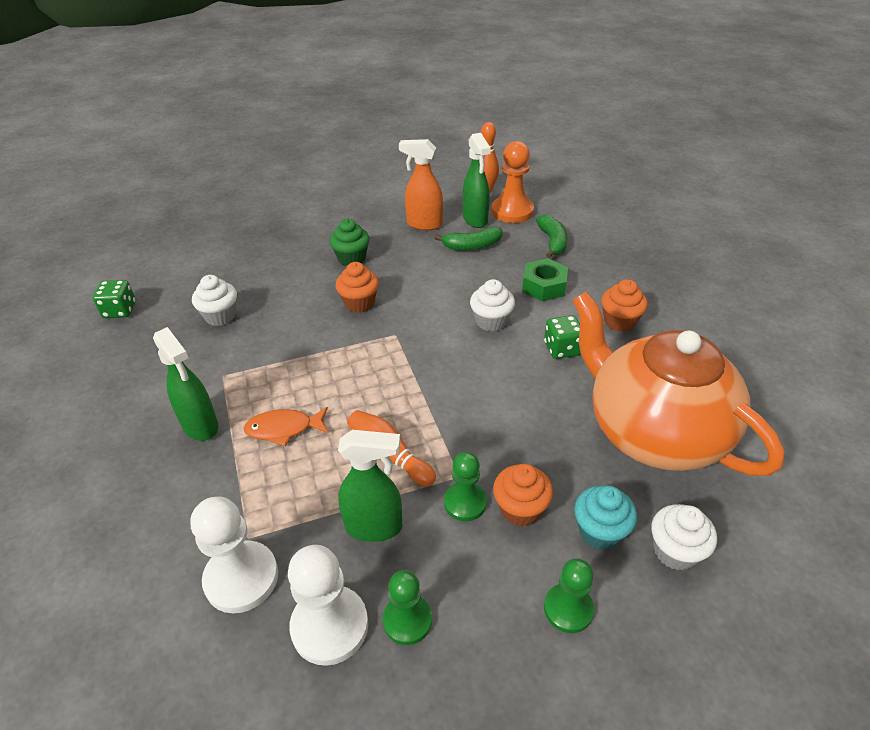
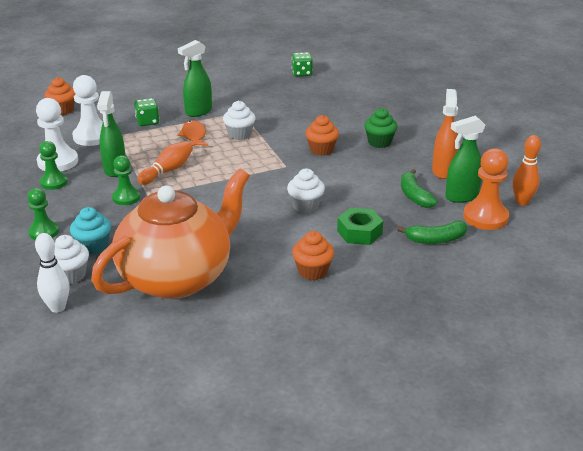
camera: 85 degrees right, 10 degrees down
(220, 316) = (300, 103): white cupcake -> white cupcake (239, 134)
(520, 509) = (117, 217): orange cupcake -> orange cupcake (63, 110)
(562, 349) = (273, 239): green dice -> green dice (147, 122)
(750, 557) = (57, 307): none -> white bowling pin

